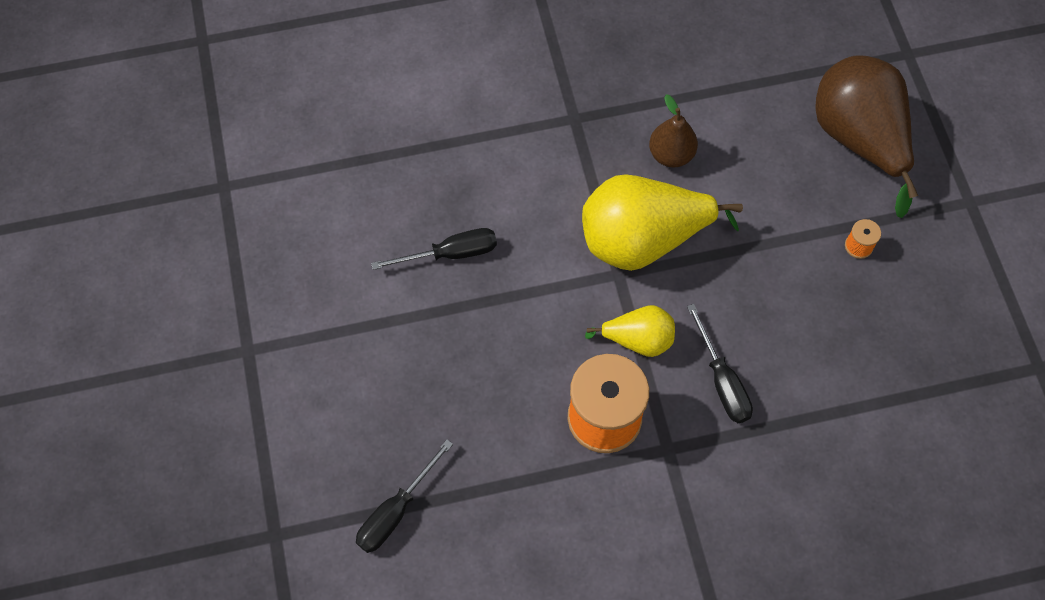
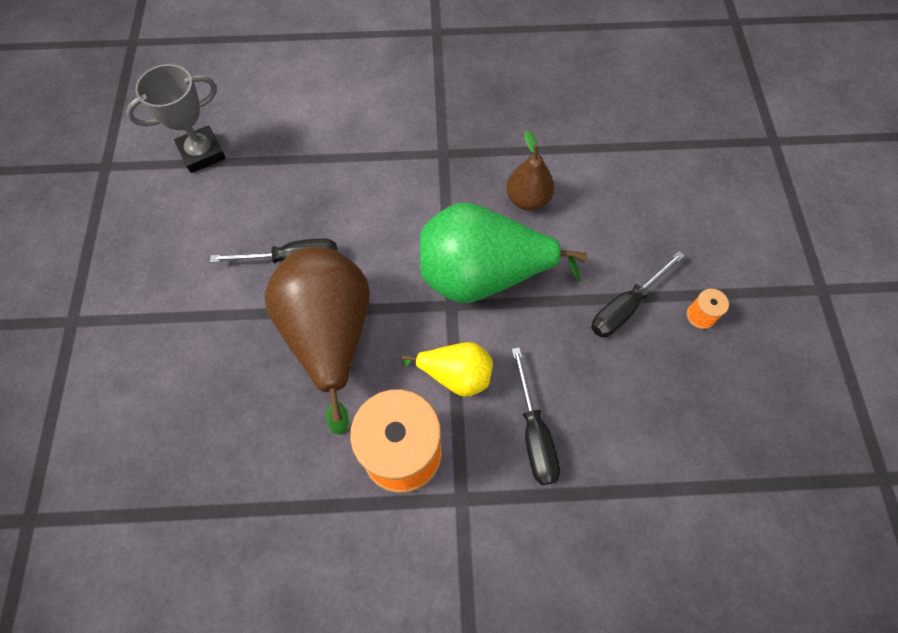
camera: 10 degrees right, 0 degrees up
(322, 156) = (202, 153): none -> grey trophy
(396, 511) = (159, 517): black screwdriver -> black screwdriver (625, 307)
(642, 240) = (482, 275): yellow pear -> green pear
(859, 139) = (715, 212): brown pear -> brown pear (330, 335)

